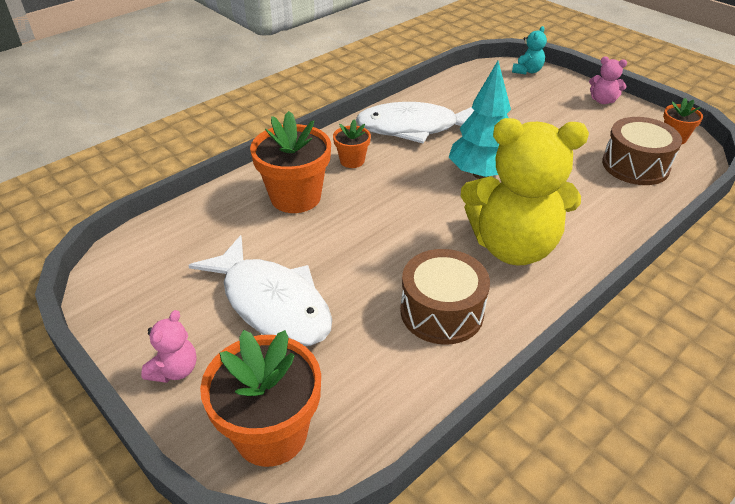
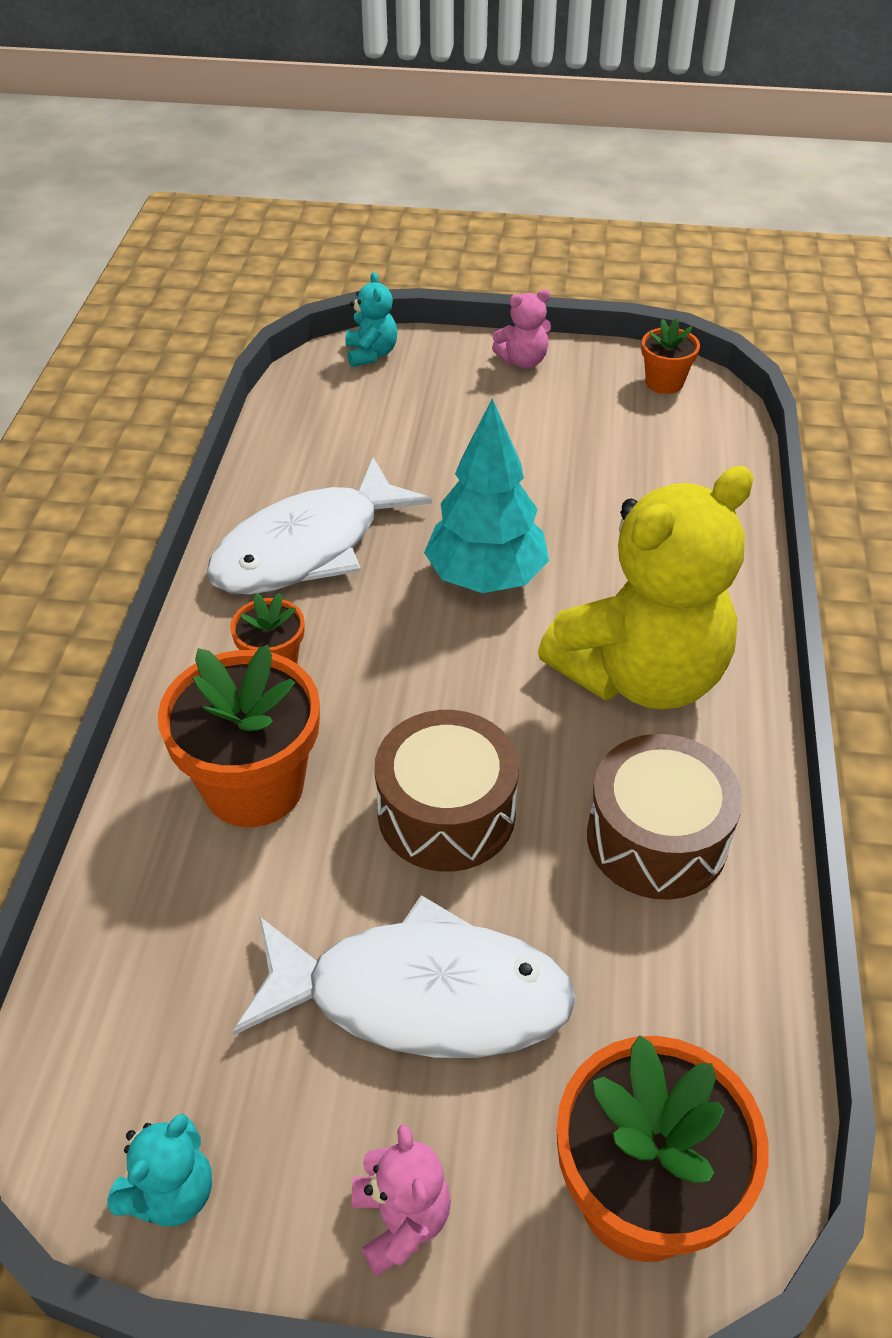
camera: 40 degrees left, 5 degrees up
(117, 304) = (171, 1191): none -> turquoise teddy bear
(635, 165) = (661, 453): brown drum -> brown drum (446, 813)

